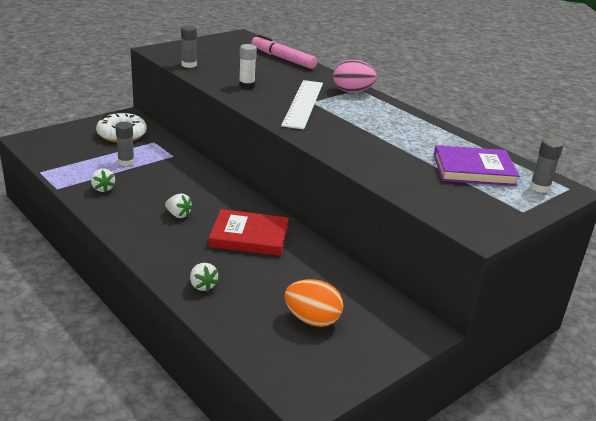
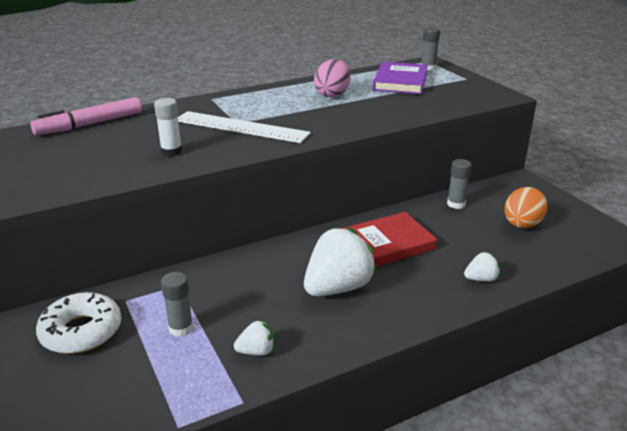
camera: 75 degrees left, 0 degrees up
(178, 215) = (338, 288): white strawberry -> white strawberry, size x2.13
(189, 65) = (70, 184): grey glue stick -> grey glue stick (456, 204)
(249, 236) = (387, 244): red book -> red book turned 45 degrees clockwise
(352, 91) = (216, 102): pink egg -> pink egg (332, 94)

